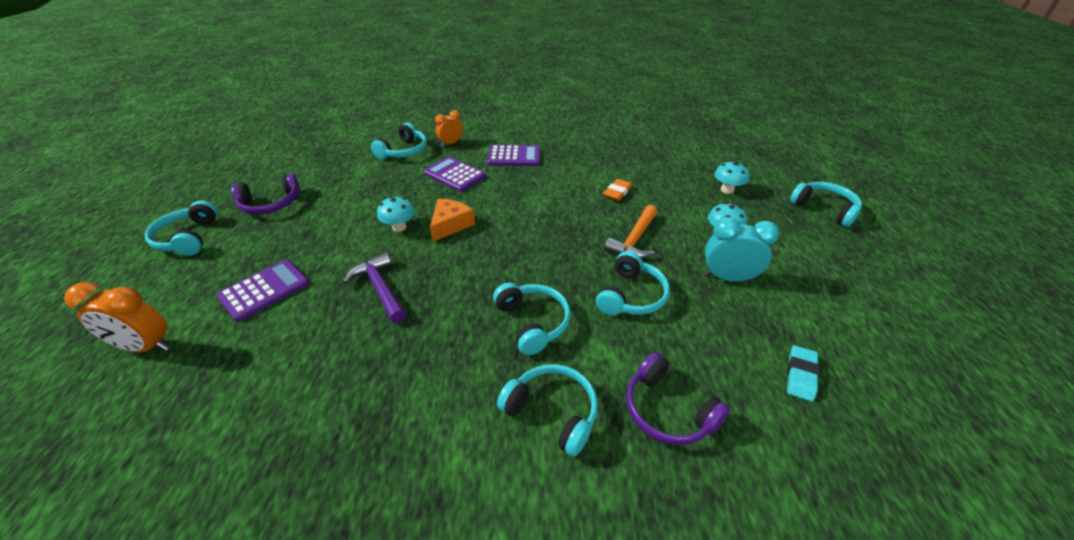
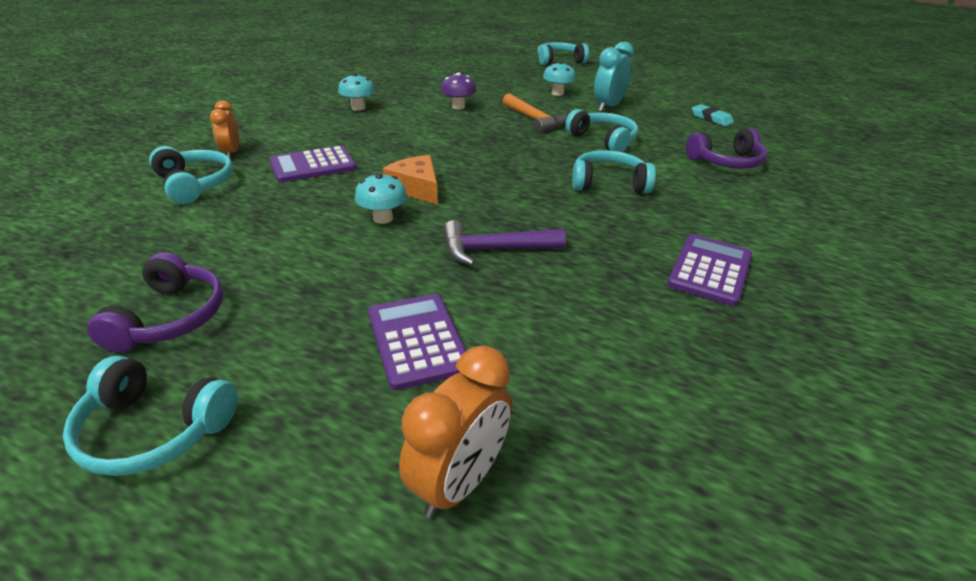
camera: 65 degrees left, 5 degrees down
(514, 157) = (325, 129): purple calculator -> purple calculator (710, 270)
(552, 412) = (714, 200): turquoise headphones -> none
(617, 192) = (458, 106): orange eraser -> purple mushroom
(727, 190) = (503, 75): turquoise mushroom -> turquoise mushroom (358, 108)

